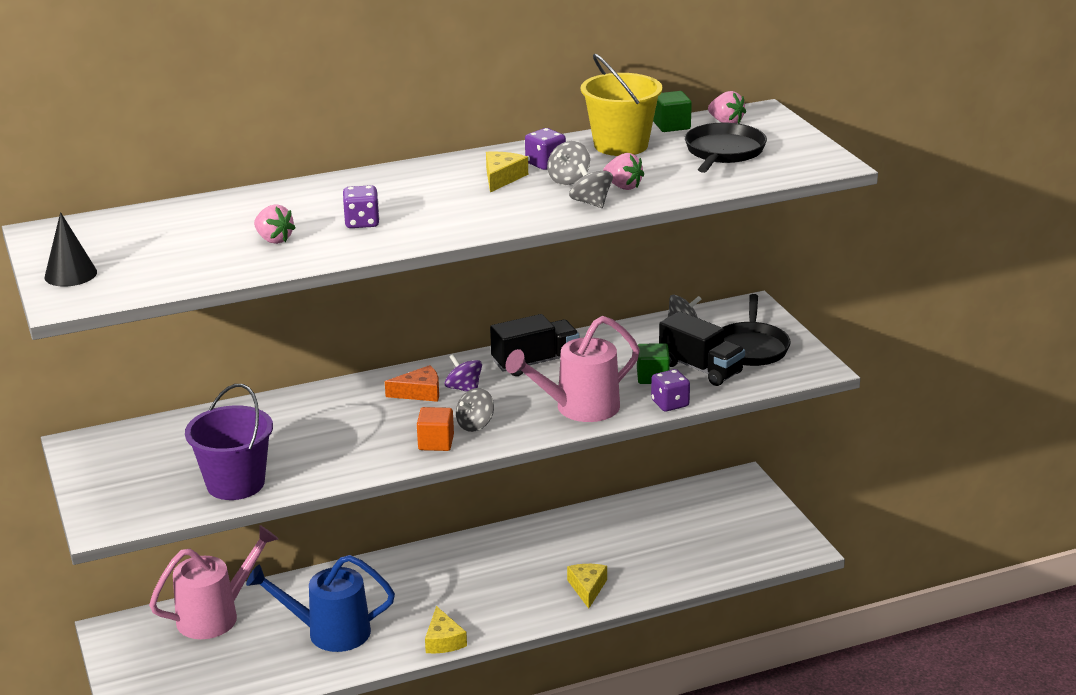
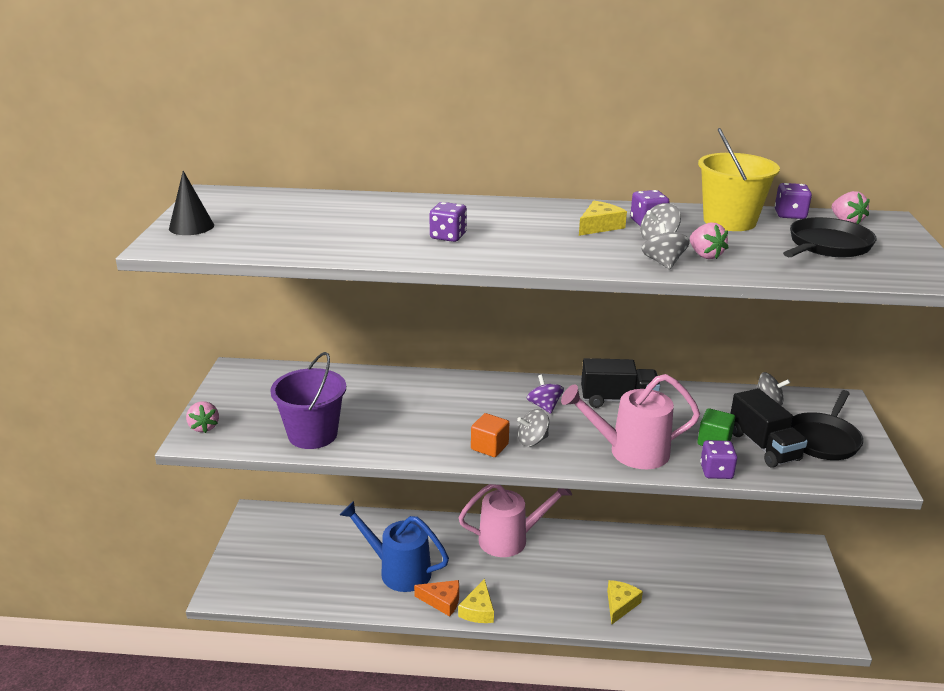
camera: 25 degrees right, 0 degrees up
(216, 615) = (330, 527): pink watering can -> pink watering can (511, 539)
(274, 239) = (365, 234): pink strawberry -> pink strawberry (204, 427)
(420, 392) = (507, 399): orange cheese -> orange cheese (442, 601)
(671, 126) = (790, 215): green cube -> purple dice

